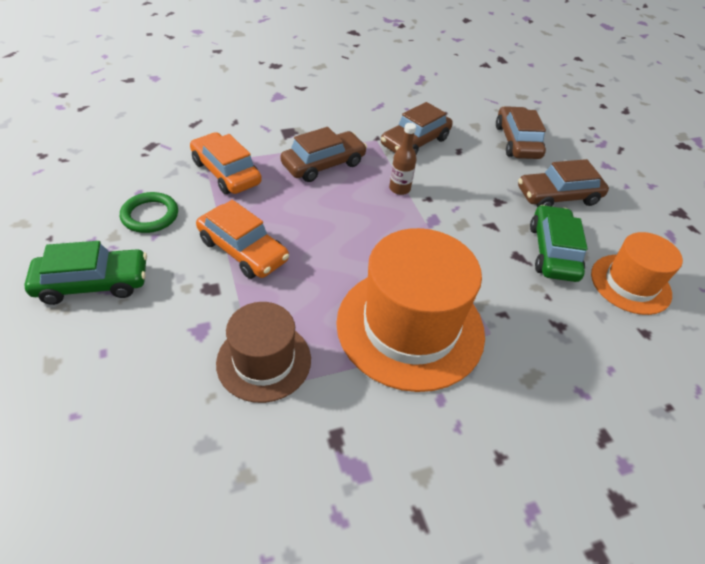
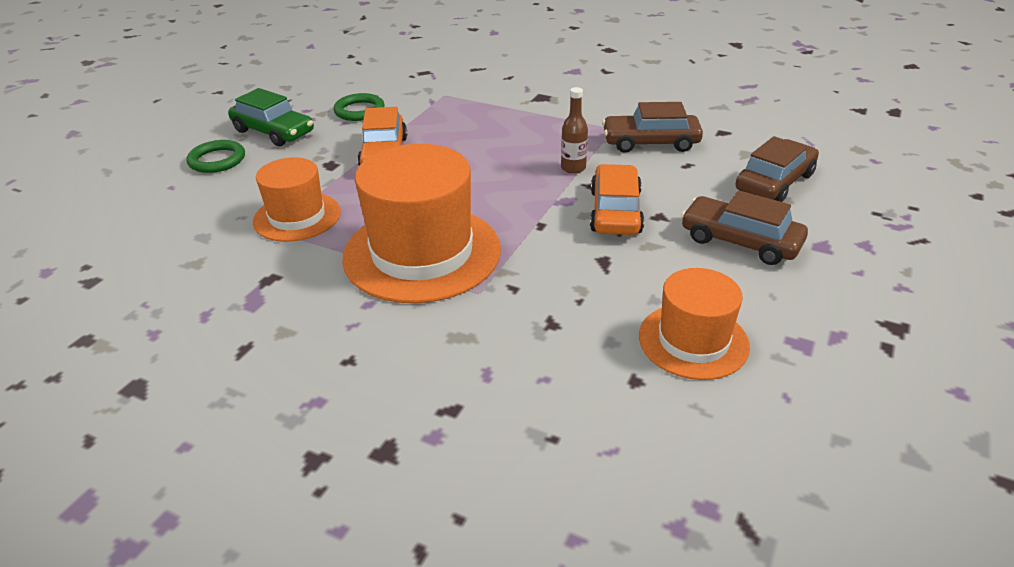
camera: 50 degrees right, 10 degrees down
(79, 351) = (217, 160): none -> green ring
(226, 172) = (449, 105): orange car -> orange car (615, 212)
(264, 361) = (297, 217): brown hat -> orange hat
(323, 164) = (534, 127): brown car -> none
(553, 252) = (648, 275): green car -> none

